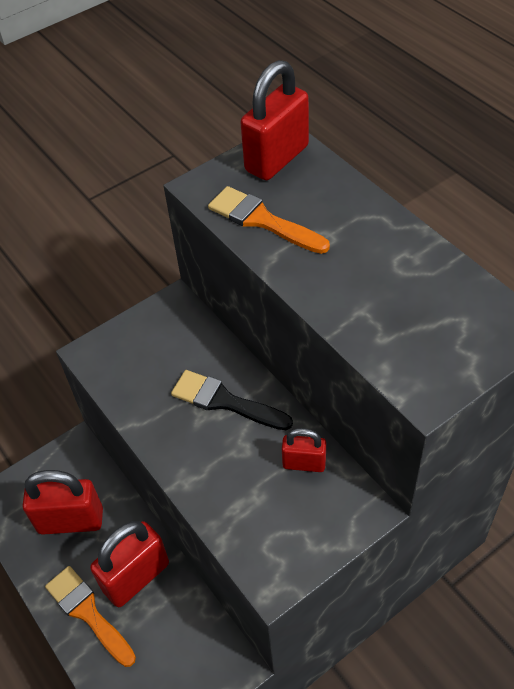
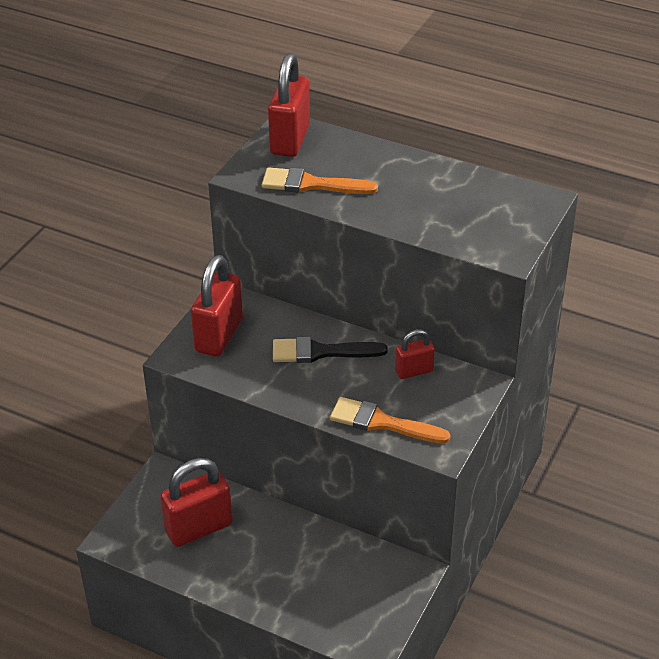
camera: 30 degrees left, 10 degrees down
(88, 612) = (263, 585): orange brush -> orange brush (382, 422)
(136, 577) = (288, 545): red padlock -> red padlock (219, 336)

